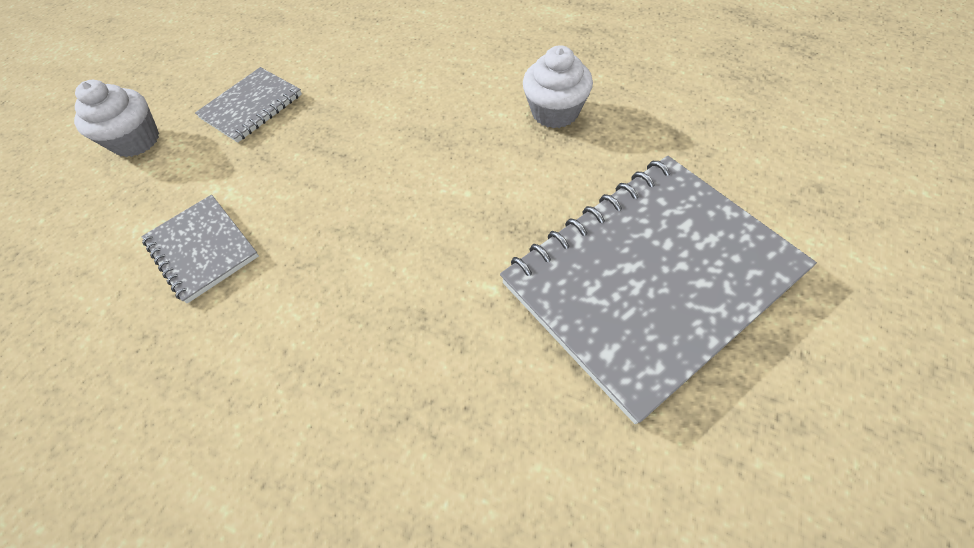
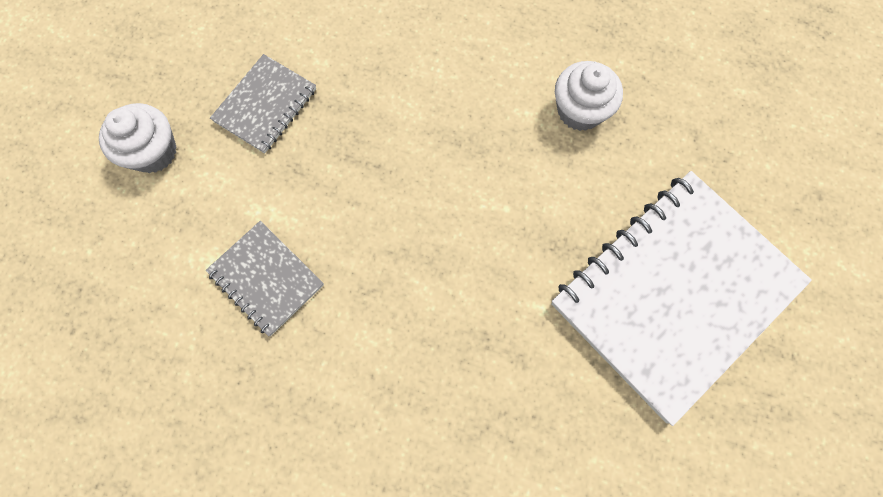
camera: 10 degrees left, 15 degrees up
(650, 279) = (674, 293): grey notebook -> white notebook

